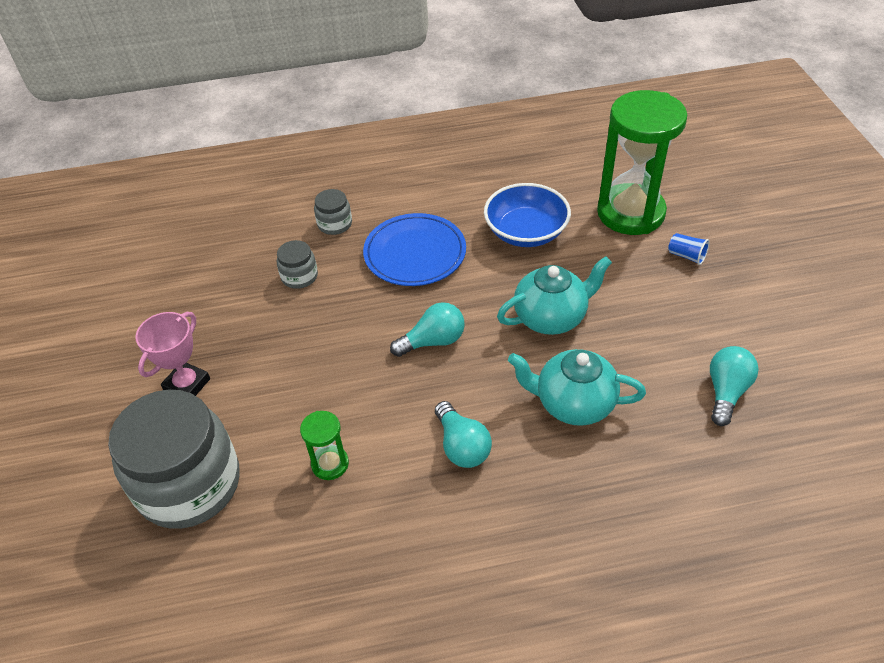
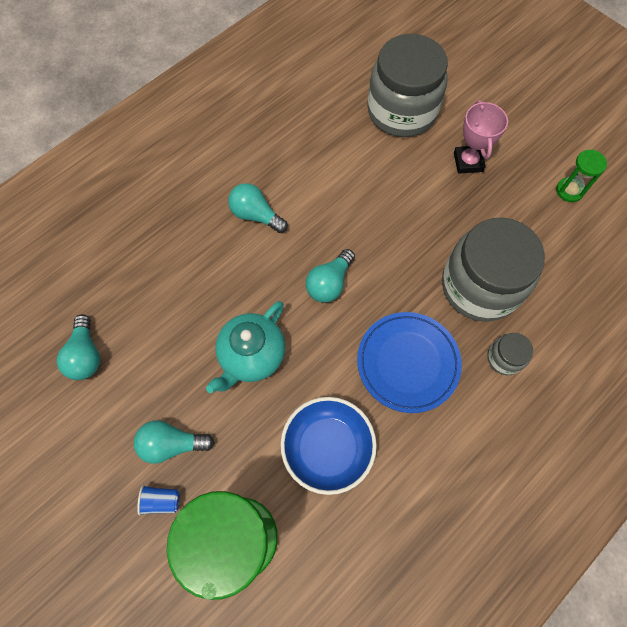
camera: 145 degrees right, 20 degrees up
(299, 276) = (480, 286): grey jar -> grey jar, size x2.31
(330, 464) = (330, 162): green hourglass -> green hourglass (569, 191)
(573, 403) = (197, 285): turquoise teapot -> none
(661, 287) = (172, 444): none -> turquoise light bulb

